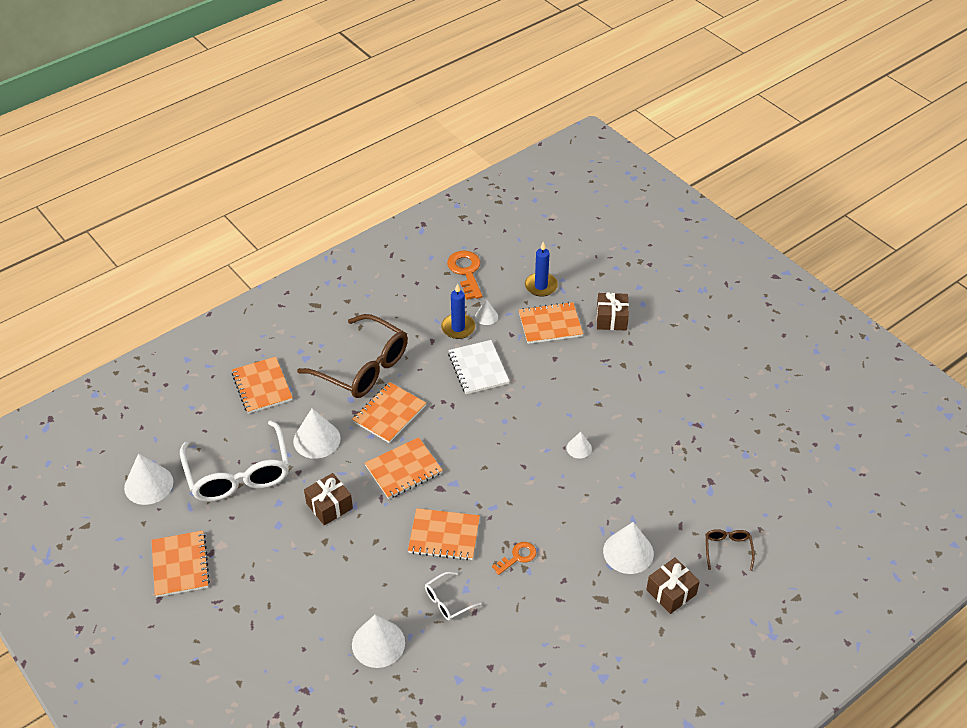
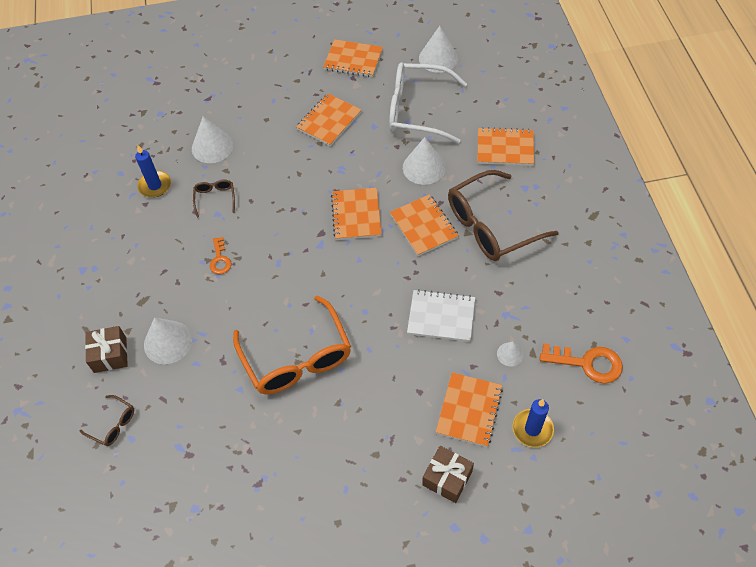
camera: 120 degrees right, 10 degrees up
(329, 506) = (350, 155): brown gift -> none
(444, 536) = (273, 218): orange notebook -> orange notebook (329, 121)
(447, 601) = (215, 198): white glasses -> brown glasses
(458, 328) = (505, 322): blue candle -> blue candle (155, 186)
(579, 448) = (297, 358): white cone -> orange glasses

